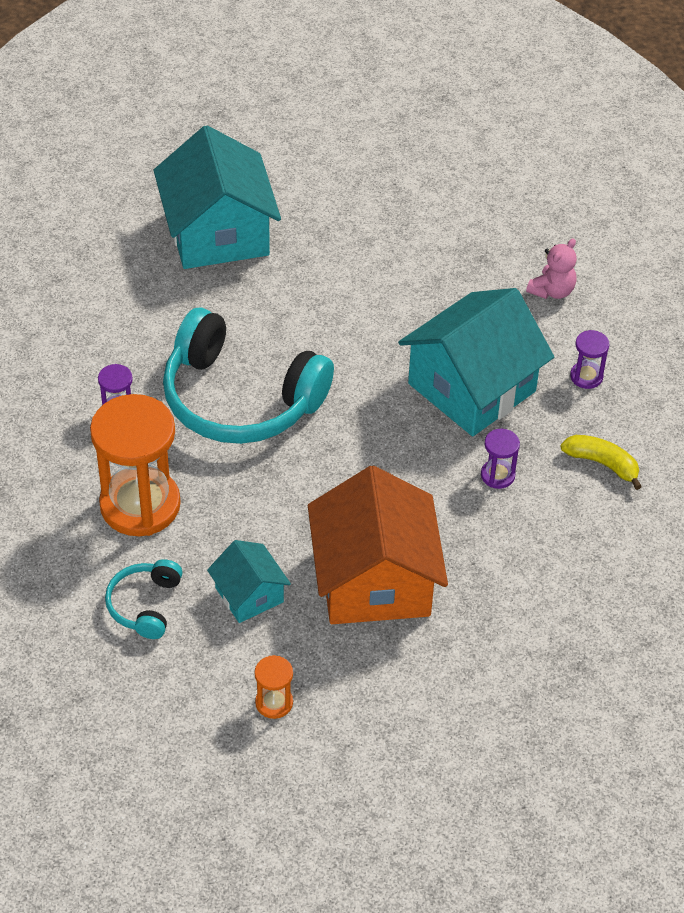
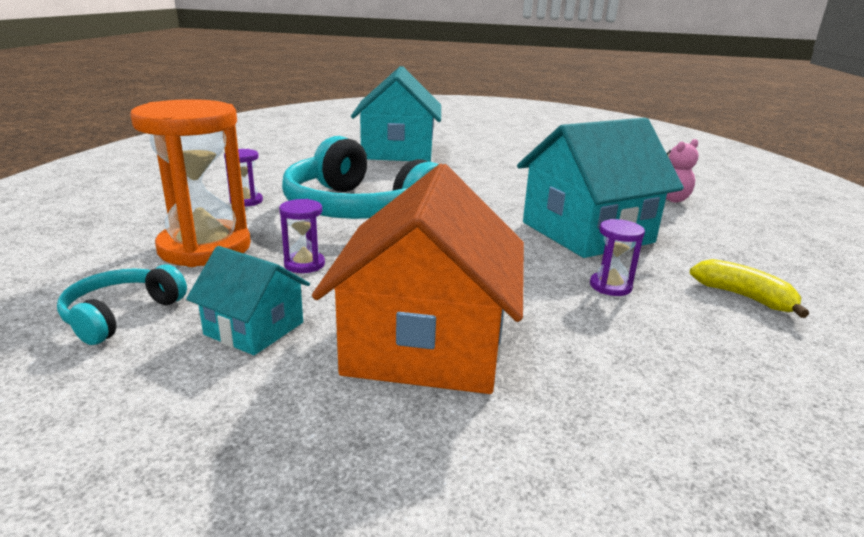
camera: 15 degrees right, 25 degrees down
(249, 595) = (254, 328): turquoise house -> turquoise house turned 45 degrees counterclockwise
(274, 703) = (179, 456): orange hourglass -> none
(586, 376) = (710, 242): purple hourglass -> purple hourglass (304, 264)

